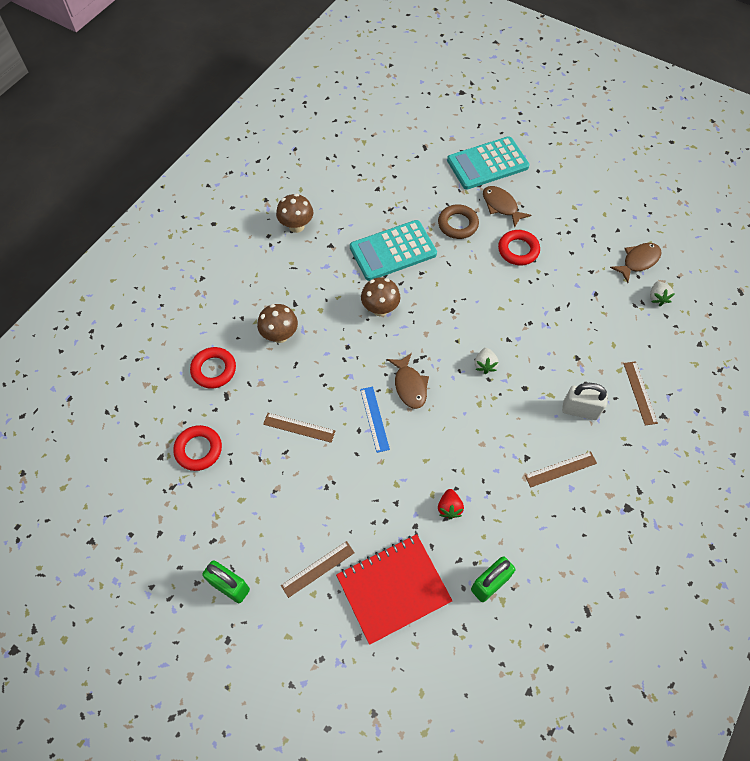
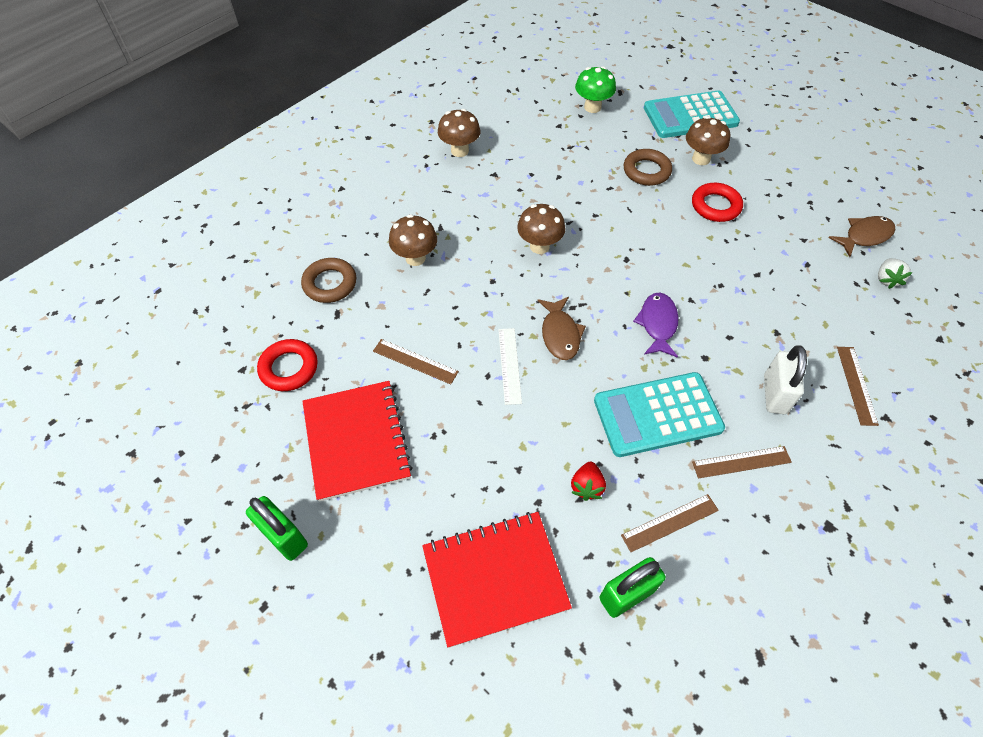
camera: 10 degrees right, 5 degrees down
(214, 370) = (330, 284): red ring -> brown ring
(267, 501) = (356, 441): none -> red notebook
(318, 569) = (401, 535): brown ruler -> brown ruler (670, 522)
(374, 419) = (509, 365): blue ruler -> white ruler
(393, 251) = (565, 188): turquoise calculator -> turquoise calculator (657, 415)
(403, 166) = (592, 107): none -> green mushroom
(485, 365) = (657, 324): white strawberry -> purple fish
(501, 206) = (701, 159): brown fish -> brown mushroom
(580, 410) = (774, 394): white padlock -> white padlock turned 75 degrees clockwise

